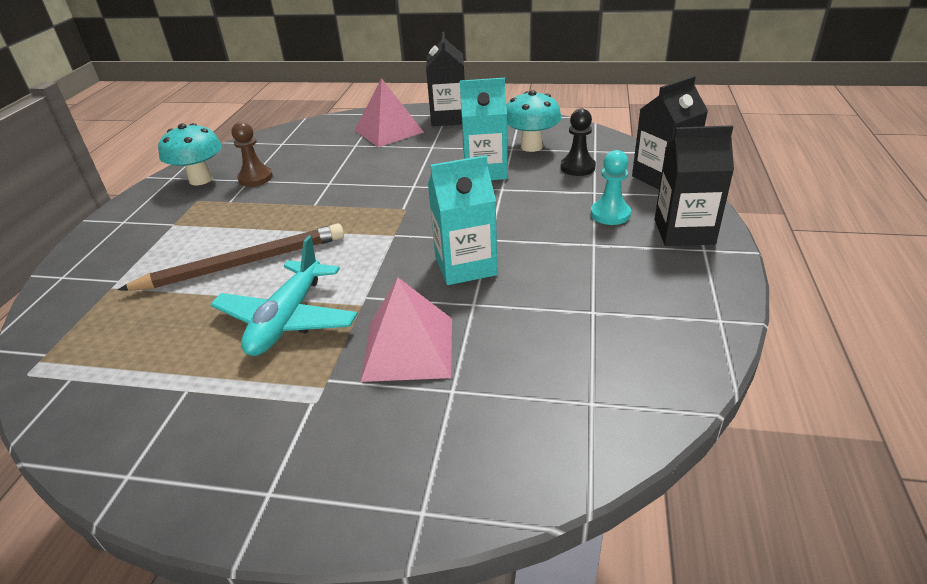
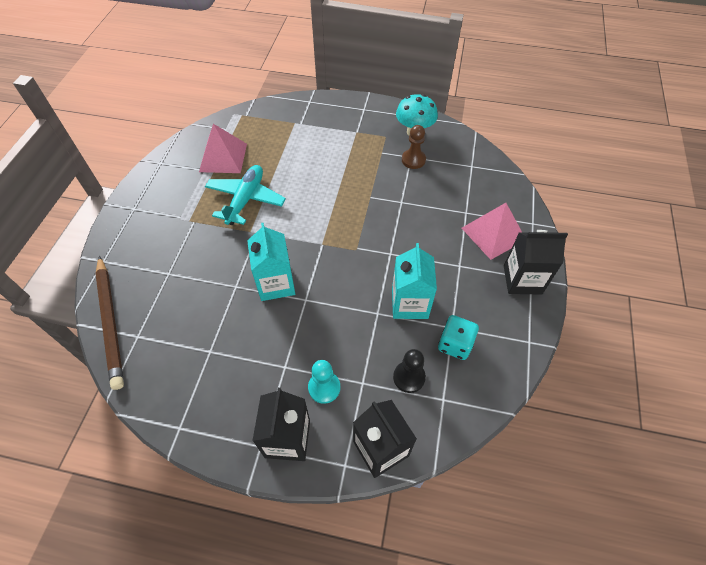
camera: 90 degrees right, 20 degrees up
(243, 263) = (305, 172): brown pencil -> brown pencil (111, 322)
(287, 319) = (246, 199): turquoise plane -> turquoise plane turned 90 degrees clockwise
(408, 348) = (205, 254): pink pyramid -> pink pyramid (223, 157)
(531, 146) = (455, 344): turquoise mushroom -> turquoise dice

